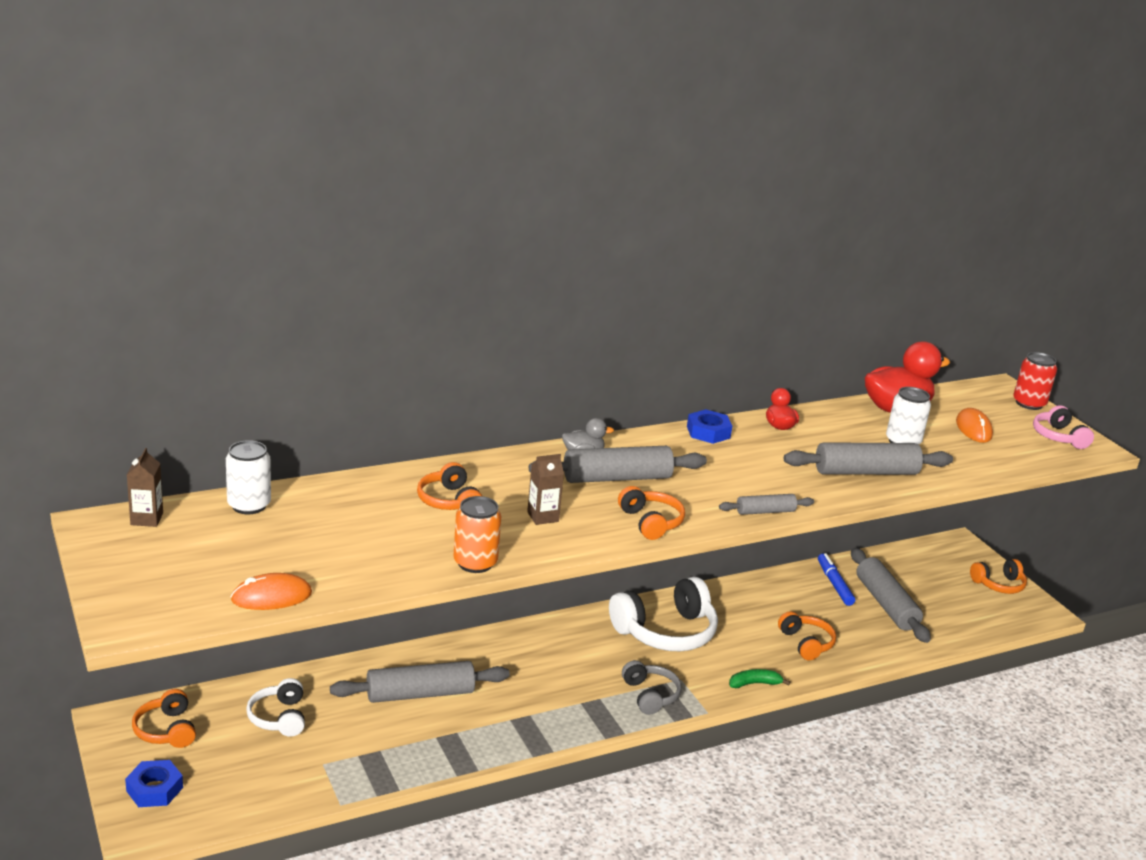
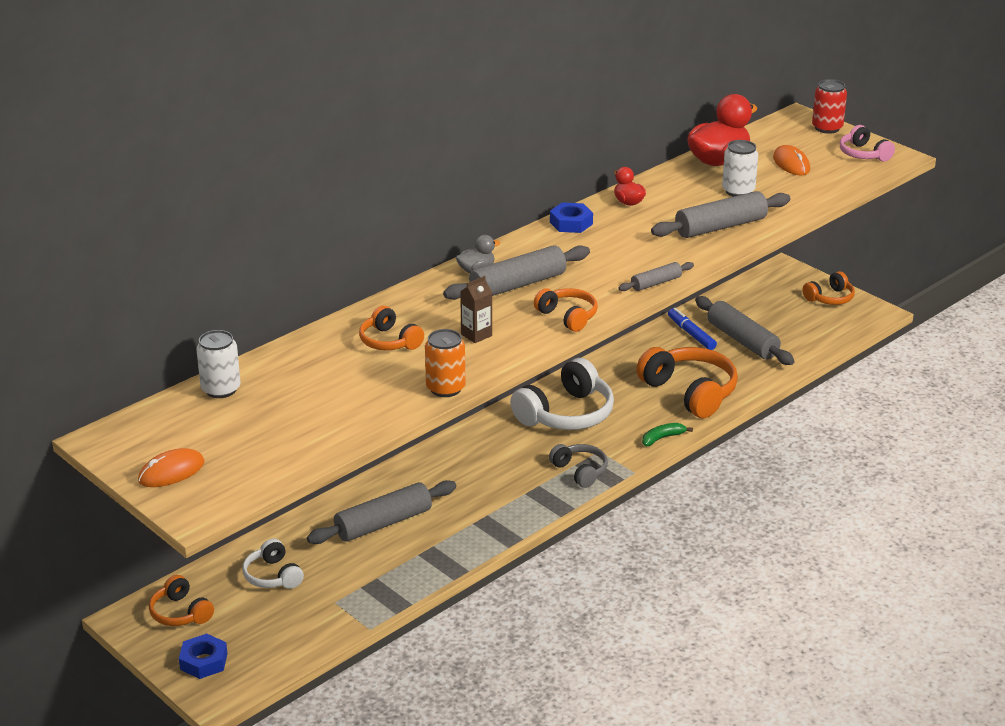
camera: 15 degrees left, 5 degrees up
(147, 519) = (141, 424): brown carton -> none
(271, 597) = (298, 459): orange mouse -> orange mouse (171, 472)
(806, 643) = (690, 392): orange headphones -> orange headphones, size x1.81

